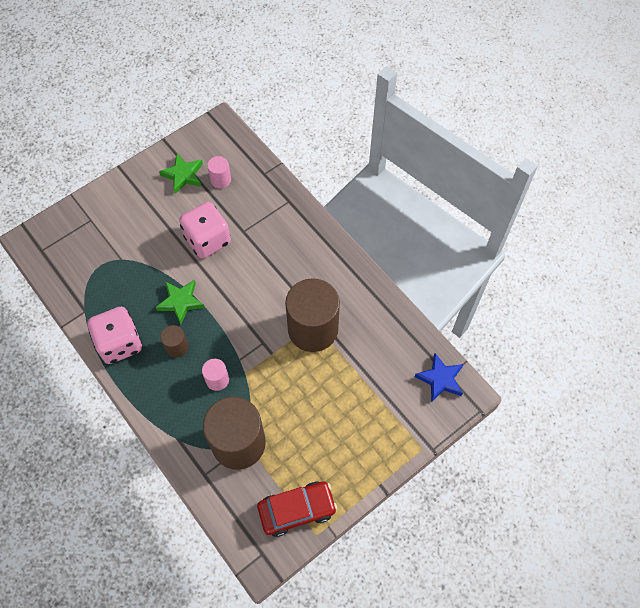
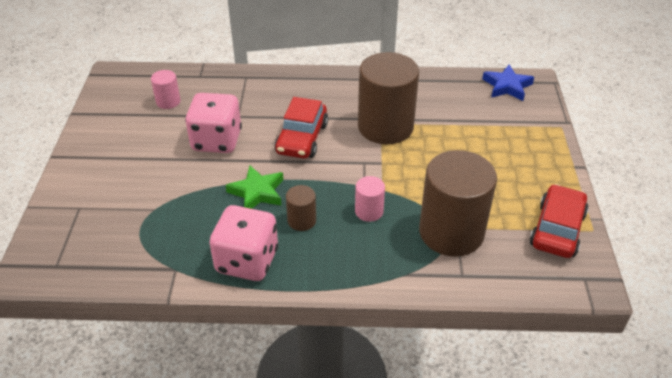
camera: 50 degrees left, 20 degrees down
(183, 175) = (129, 120): green star -> none
(254, 287) = (302, 138): none -> red car

